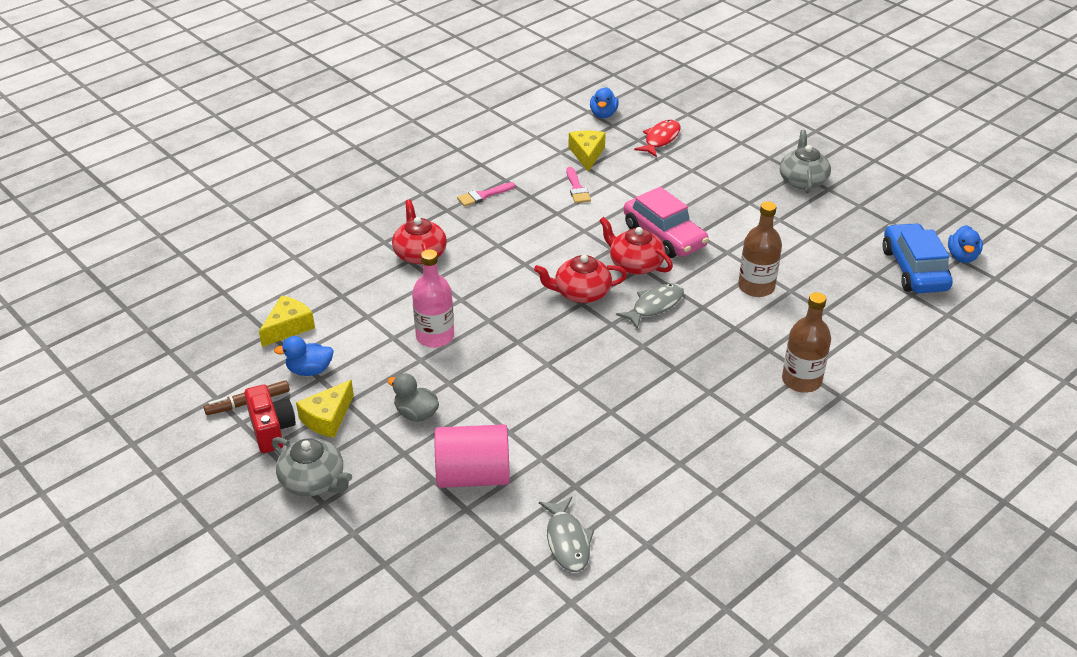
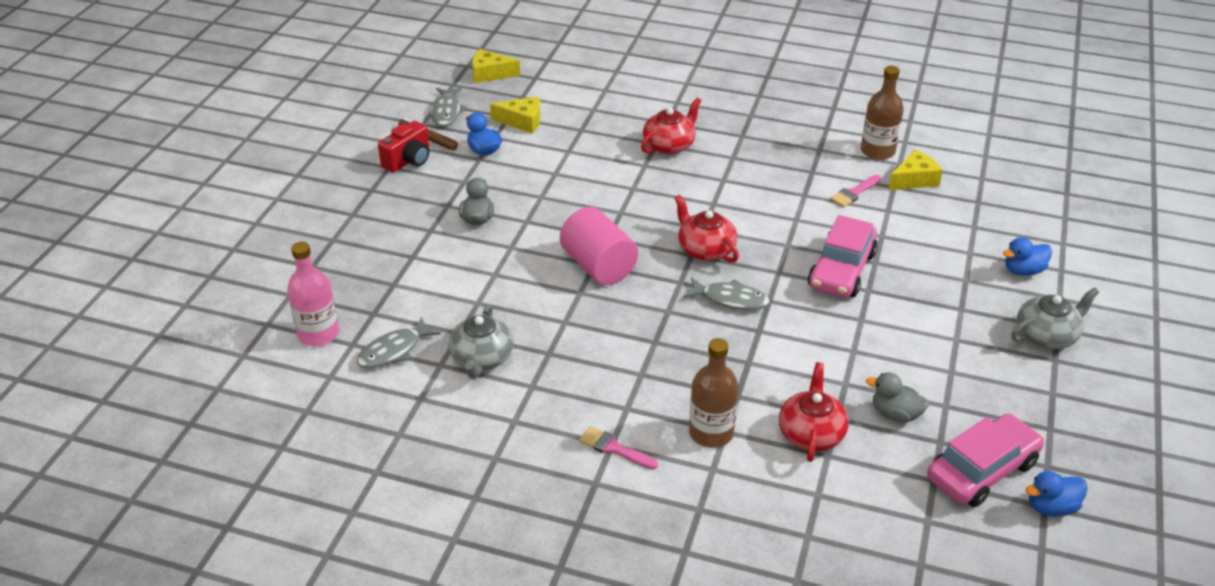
camera: 60 degrees right, 0 degrees up
(215, 373) = (446, 112): none -> grey fish
(313, 481) = (371, 200): grey teapot -> grey teapot (482, 358)
(327, 418) = (440, 180): yellow cheese -> yellow cheese (490, 74)
(435, 336) = (574, 193): pink bottle -> pink bottle (318, 334)
(473, 475) = (431, 274): pink cylinder -> pink cylinder (598, 266)
(483, 195) = (783, 146): pink brush -> pink brush (614, 448)
(603, 114) = (992, 166): blue duck -> blue duck (1023, 271)
(635, 264) = (779, 267): red teapot -> red teapot (811, 433)
(660, 139) = (996, 215): red fish -> none
(756, 287) = (825, 357): brown bottle -> brown bottle (877, 151)
(837, 281) = (895, 414): none -> grey duck
(914, 269) = (982, 470): blue car -> pink car

